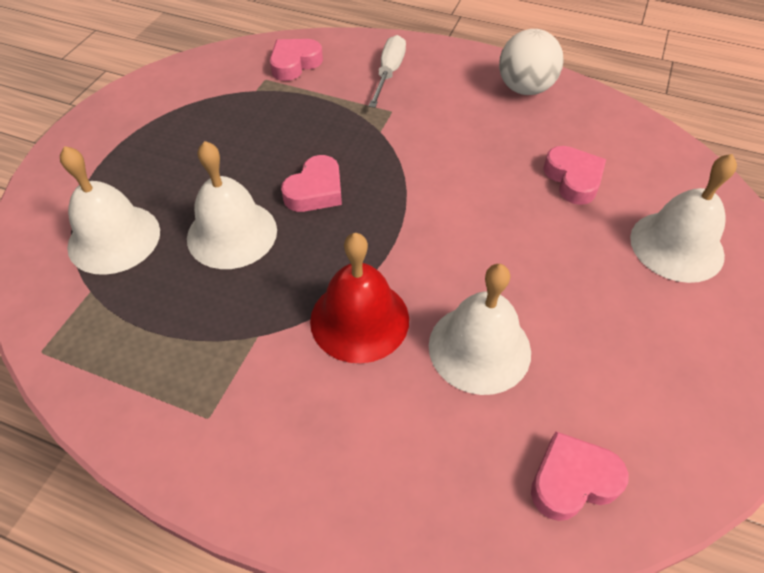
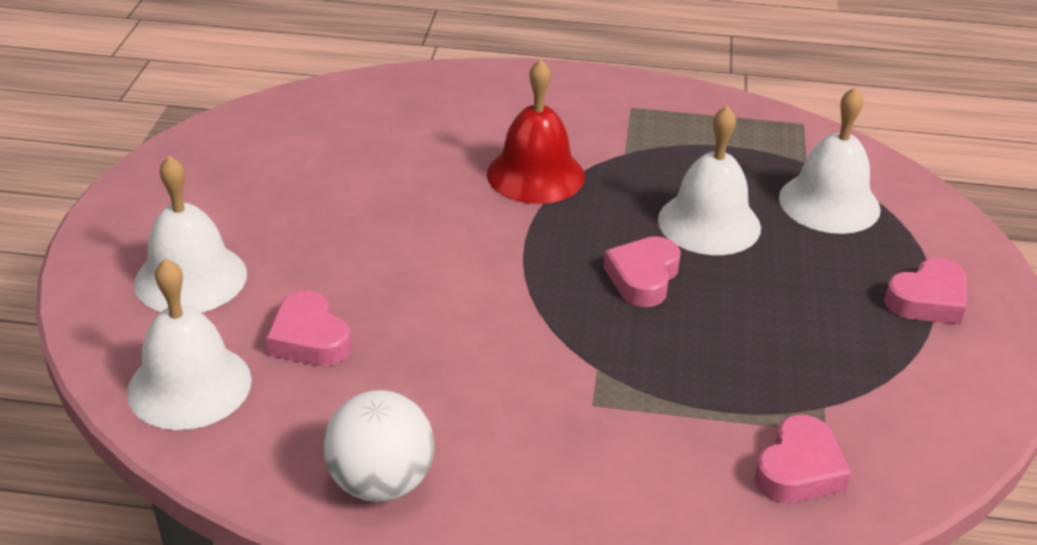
camera: 165 degrees right, 15 degrees down
(389, 73) = (626, 476): white screwdriver -> none
(479, 348) = (415, 170): white bell -> white bell (189, 385)
(572, 480) = (332, 110): pink heart -> pink heart (927, 300)

